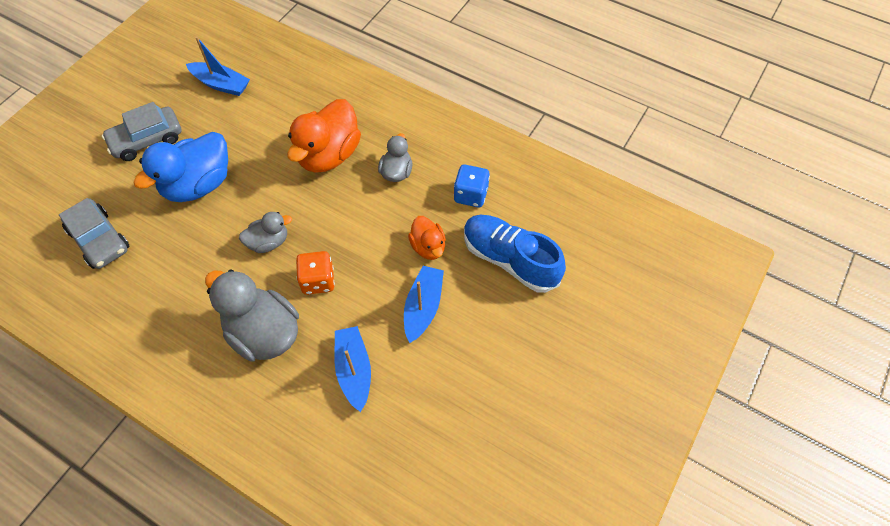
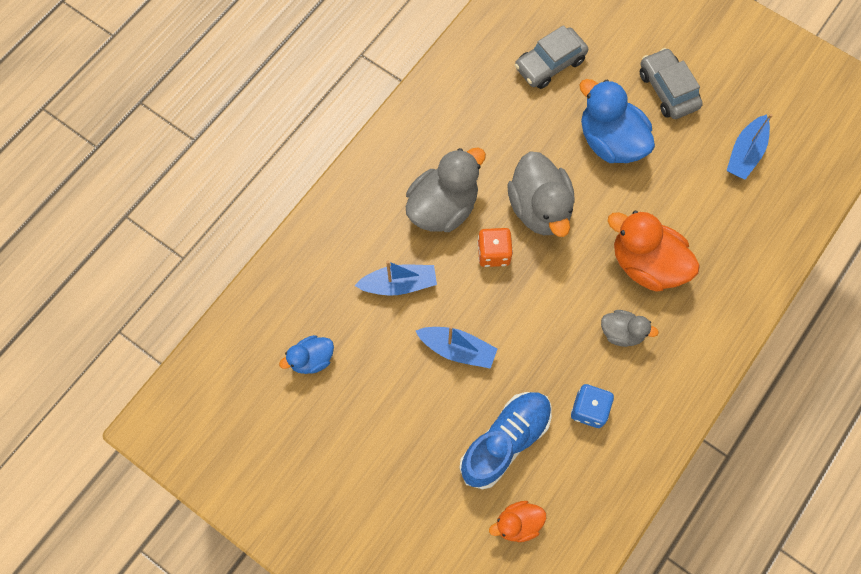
camera: 95 degrees right, 10 degrees up
(269, 242) = (539, 208): grey duck -> grey duck, size x1.84
(428, 247) = (525, 359): orange duck -> orange duck (517, 523)
(446, 455) = (312, 359): none -> blue duck

